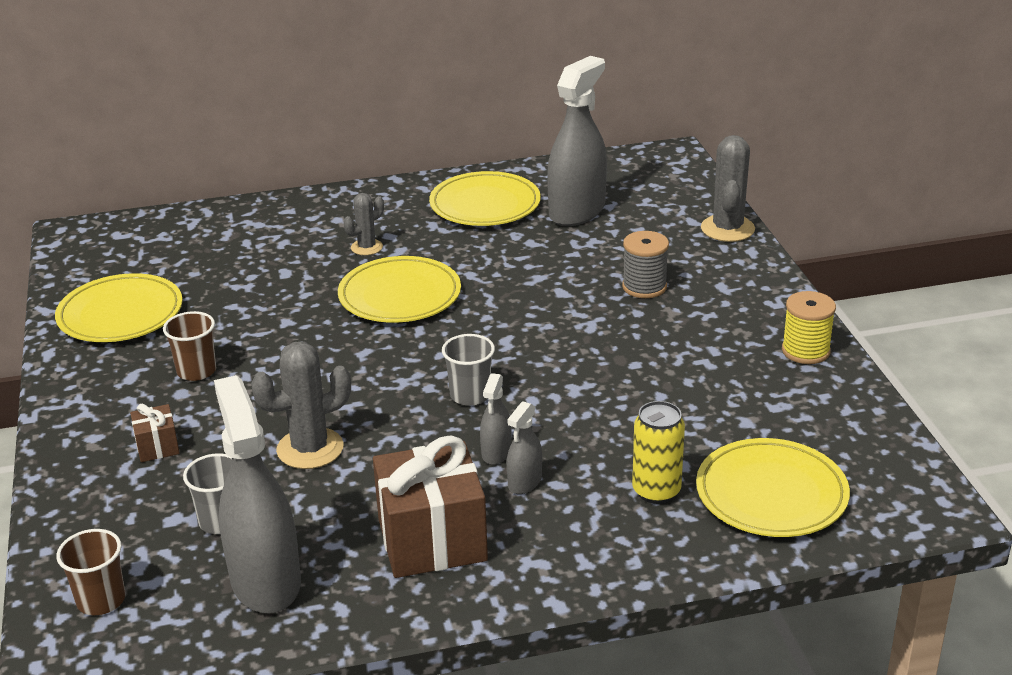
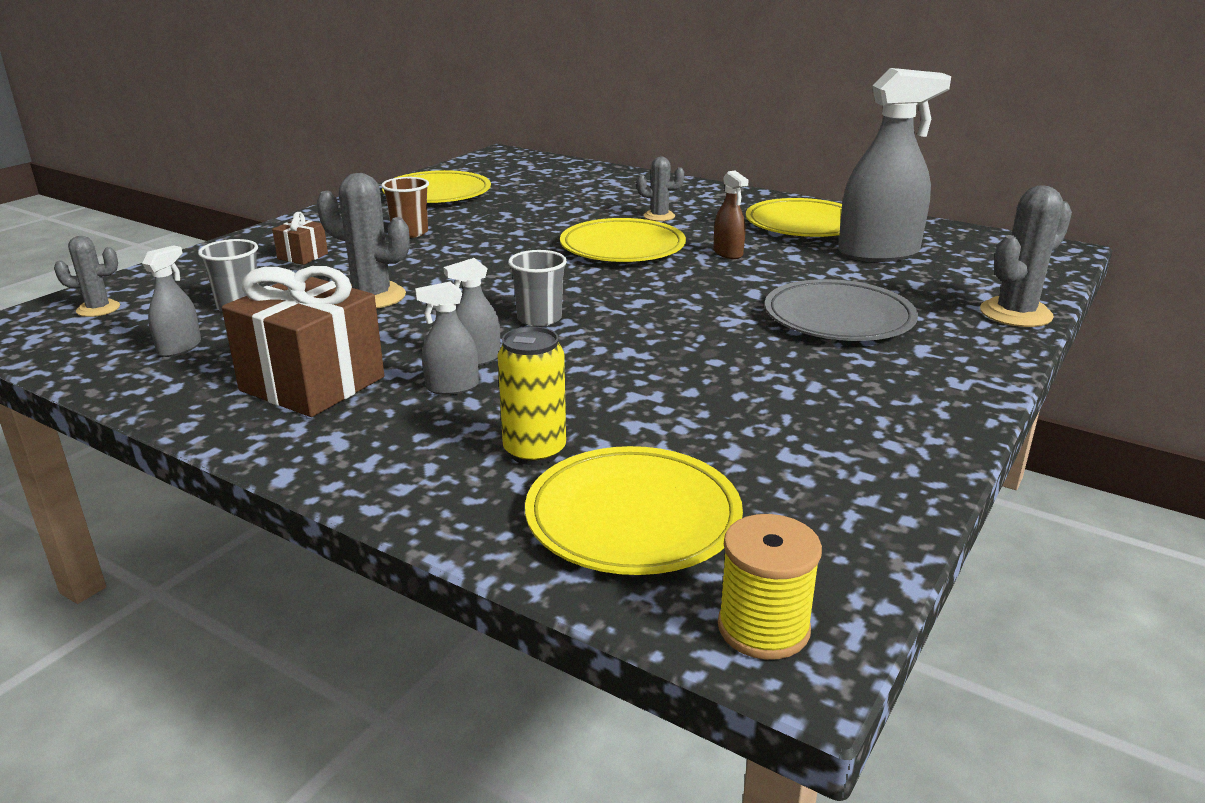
camera: 45 degrees right, 5 degrees down
(101, 600) = (98, 309): brown cup -> grey cactus
(265, 581) = (179, 348): grey spray bottle -> grey spray bottle, size x0.46
(483, 262) = (728, 253): none -> brown spray bottle
(644, 287) = (838, 318): grey spool -> grey plate
(805, 351) = (918, 431): yellow spool -> yellow spool (763, 628)

